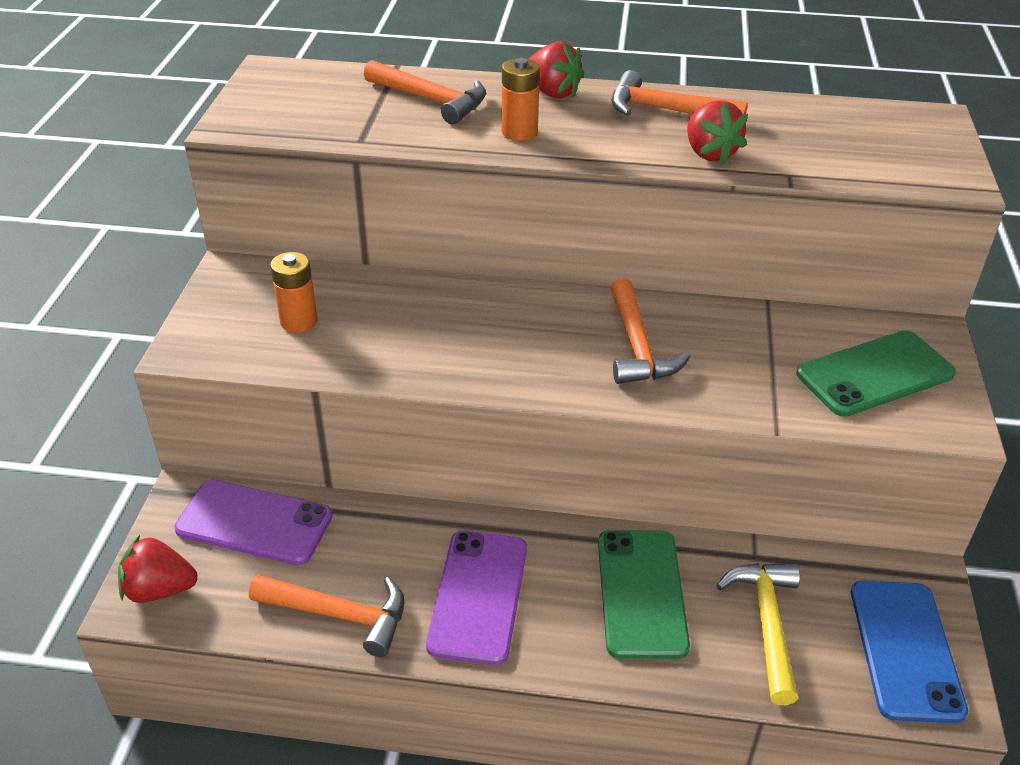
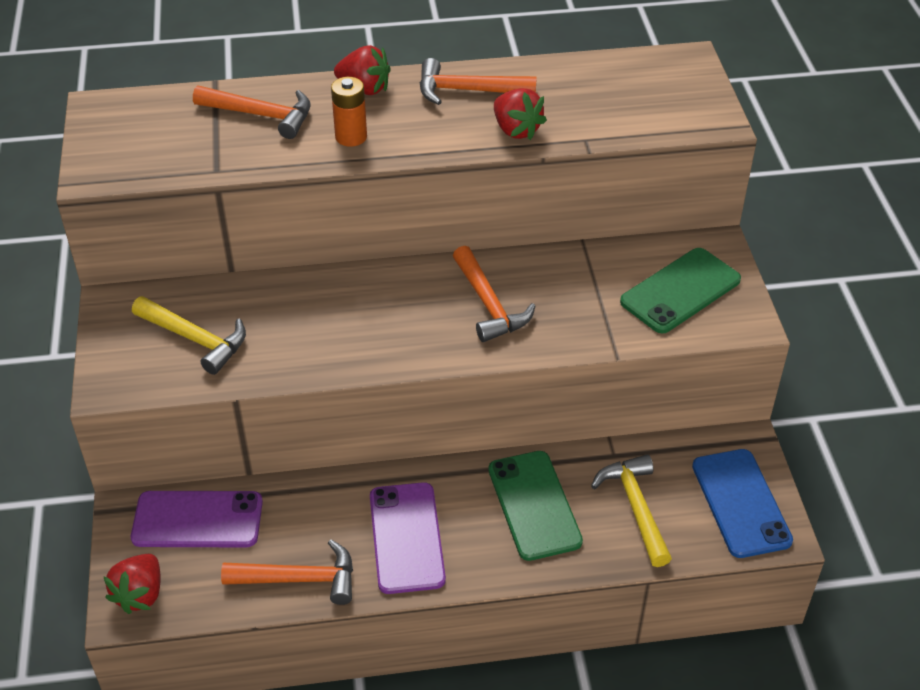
camera: 15 degrees left, 5 degrees up
(159, 589) = (140, 594): red strawberry -> red strawberry turned 60 degrees counterclockwise
(299, 321) = (195, 339): orange battery -> yellow hammer

